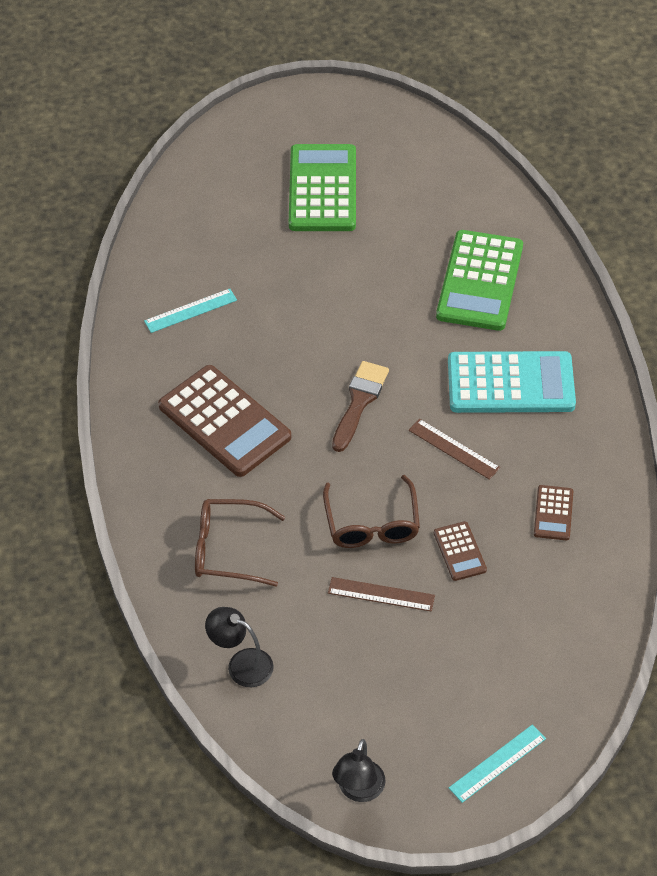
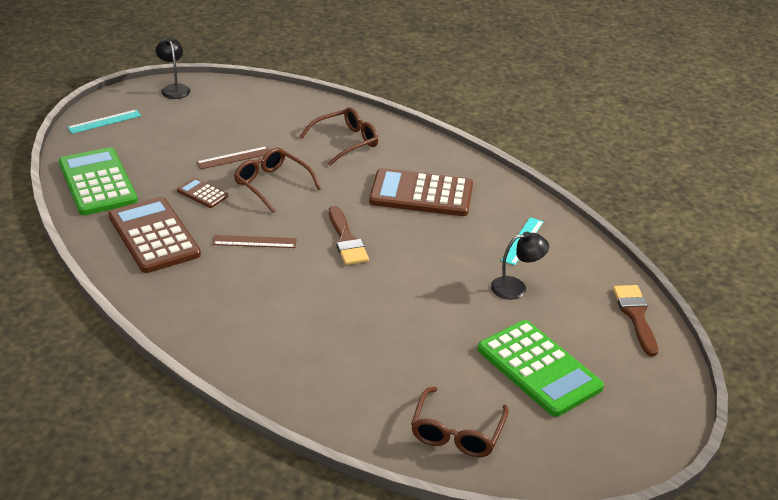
camera: 140 degrees right, 15 degrees down
(187, 189) = (636, 316): none -> brown brush
(241, 664) = (285, 106): black lamp -> black lamp (516, 287)
(440, 175) = (457, 432): none -> brown glasses
(480, 281) = (336, 358): green calculator -> green calculator (97, 182)
(497, 763) = (104, 121): turquoise ruler -> turquoise ruler turned 45 degrees clockwise
(510, 383) = (247, 297): turquoise calculator -> none
(553, 513) = (154, 236): brown calculator -> brown calculator, size x2.12

